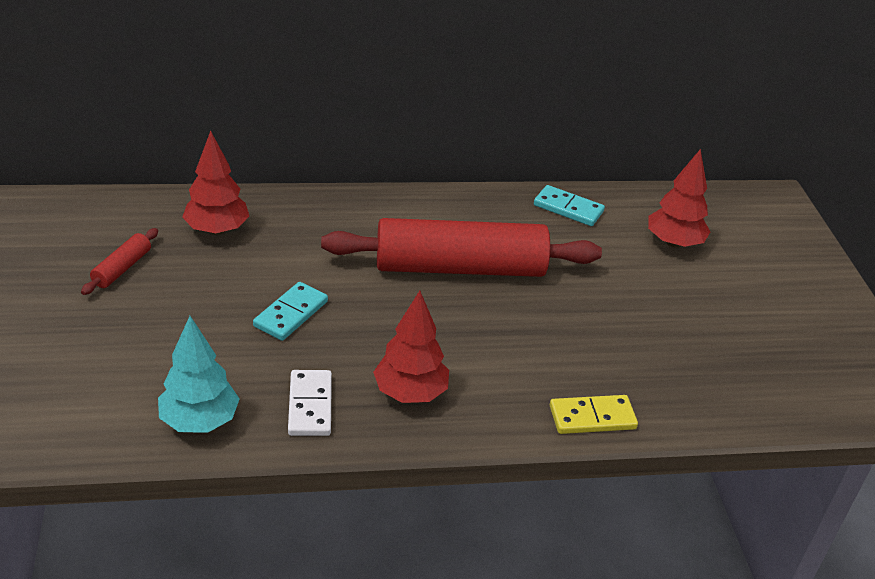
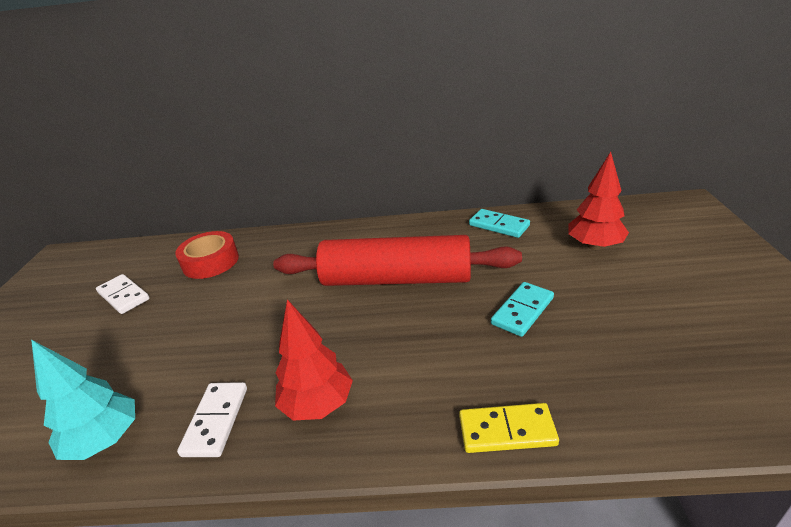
camera: 15 degrees right, 5 degrees down
(122, 268) = (124, 296): red rolling pin -> white domino
(217, 230) = (210, 262): red tree -> red tape
(291, 314) = (237, 327): turquoise domino -> turquoise domino (522, 311)

